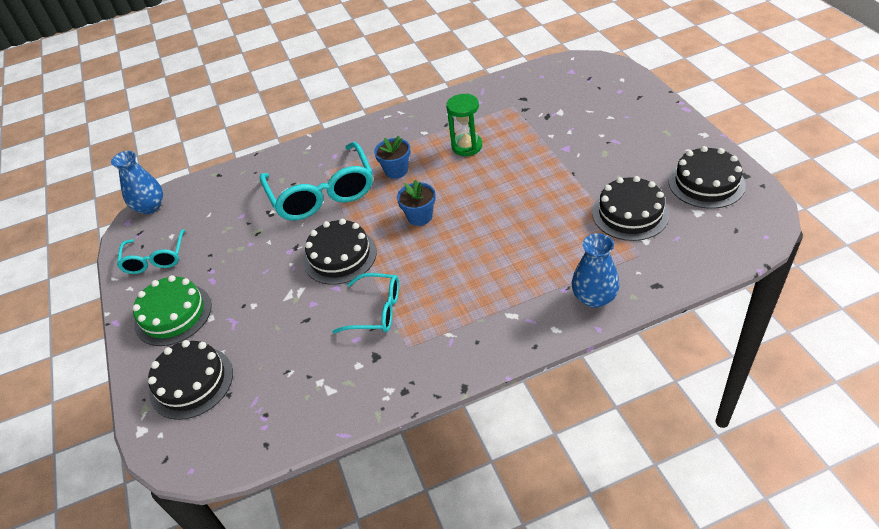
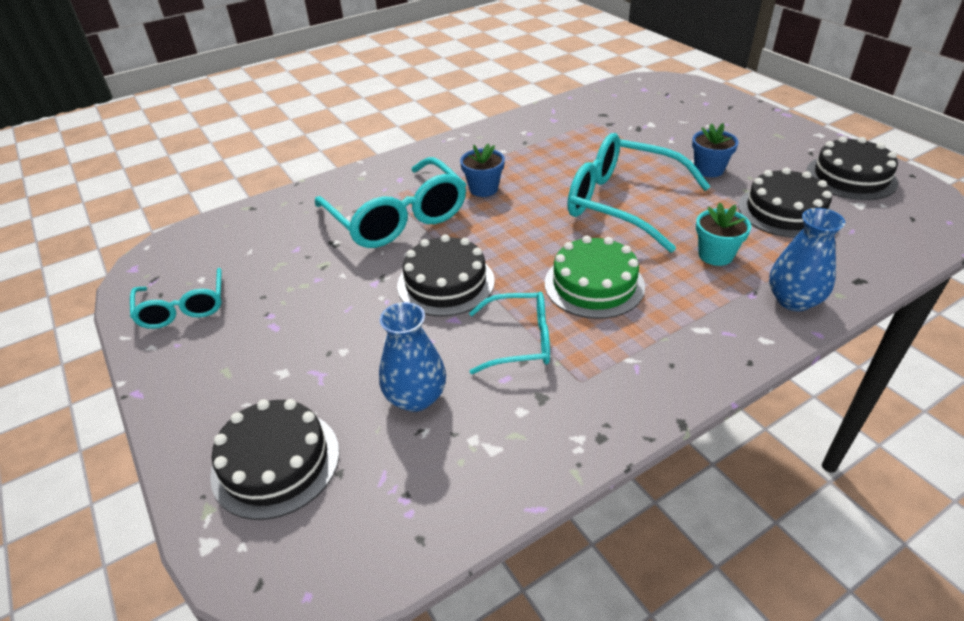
camera: 15 degrees left, 5 degrees down
(150, 207) = (163, 249): blue vase -> blue vase (416, 397)
(173, 314) = (225, 374): green cake -> green cake (594, 284)
(419, 216) = (533, 233): blue flower pot -> blue flower pot (709, 169)
(467, 146) = (559, 161): green hourglass -> none
(500, 194) = (622, 203): none -> turquoise glasses
(553, 250) = (715, 255): none -> turquoise flower pot

